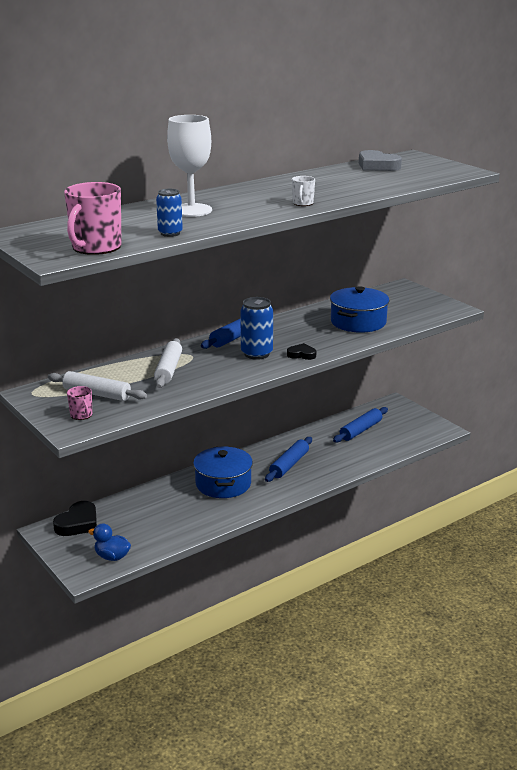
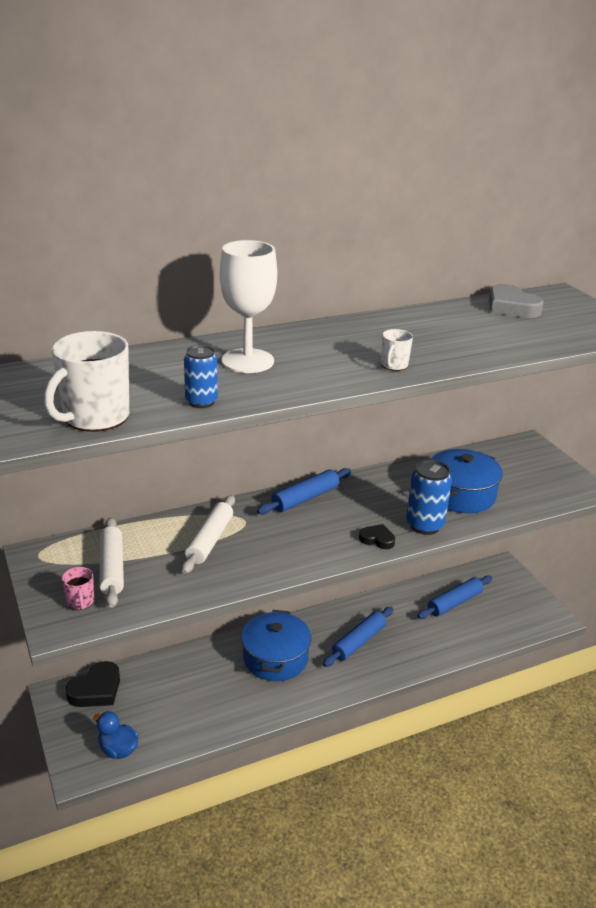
camera: 10 degrees right, 5 degrees up
(96, 247) = (95, 417): pink mug -> white mug
(97, 394) = (112, 568): white rolling pin -> white rolling pin turned 45 degrees clockwise
(256, 354) = (323, 530): blue can -> blue can (424, 525)

